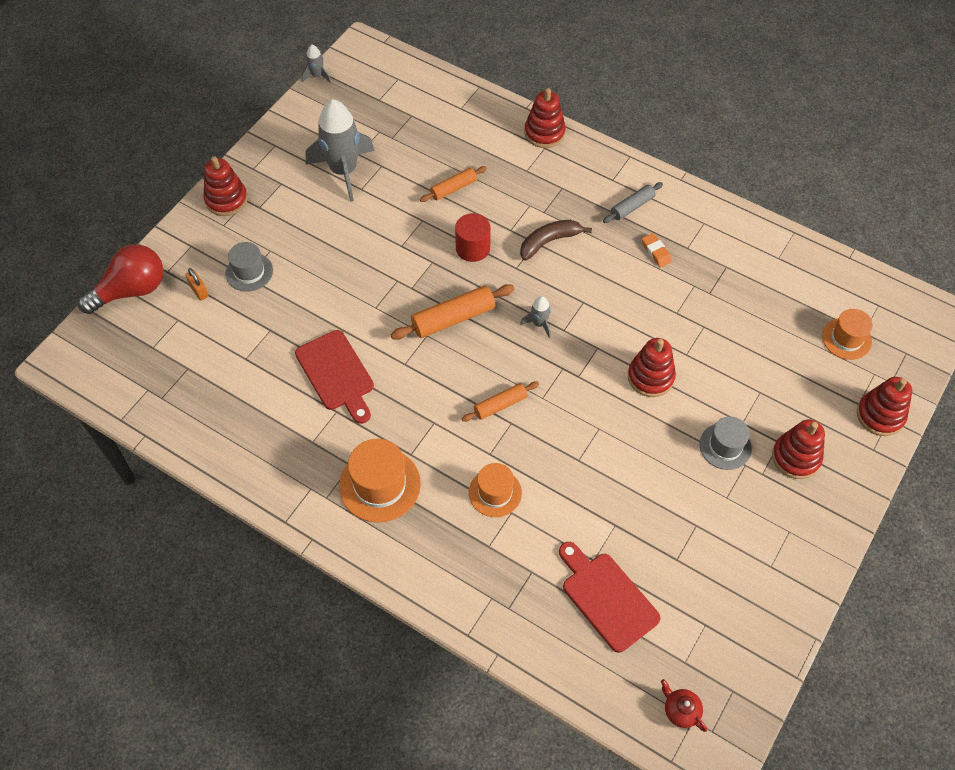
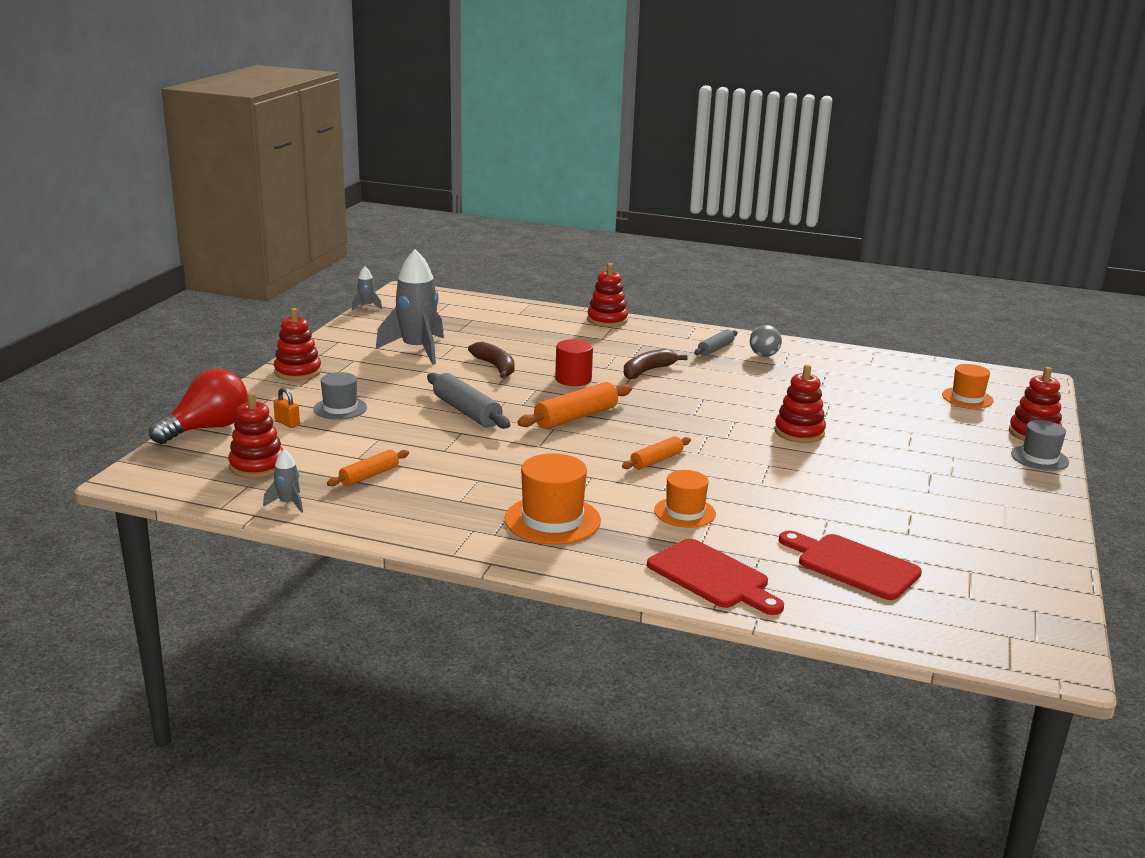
camera: 15 degrees left, 35 degrees down
(336, 374) = (467, 458): red cutting board -> red cutting board (712, 577)
(358, 294) = (467, 412): none -> grey rolling pin
(407, 214) = (495, 367): none -> brown banana
(453, 188) = (535, 351): orange rolling pin -> orange rolling pin (369, 476)
(539, 324) = (667, 413): grey rocket -> grey rocket (288, 503)
(656, 252) = (755, 369): orange eraser -> none
(676, 226) = (764, 355): none -> grey ball
(680, 710) = (991, 631): red teapot -> none
(725, 446) = (902, 463): grey hat -> grey hat (1039, 458)
(796, 457) = (976, 463): red stacking toy -> red stacking toy (257, 466)

